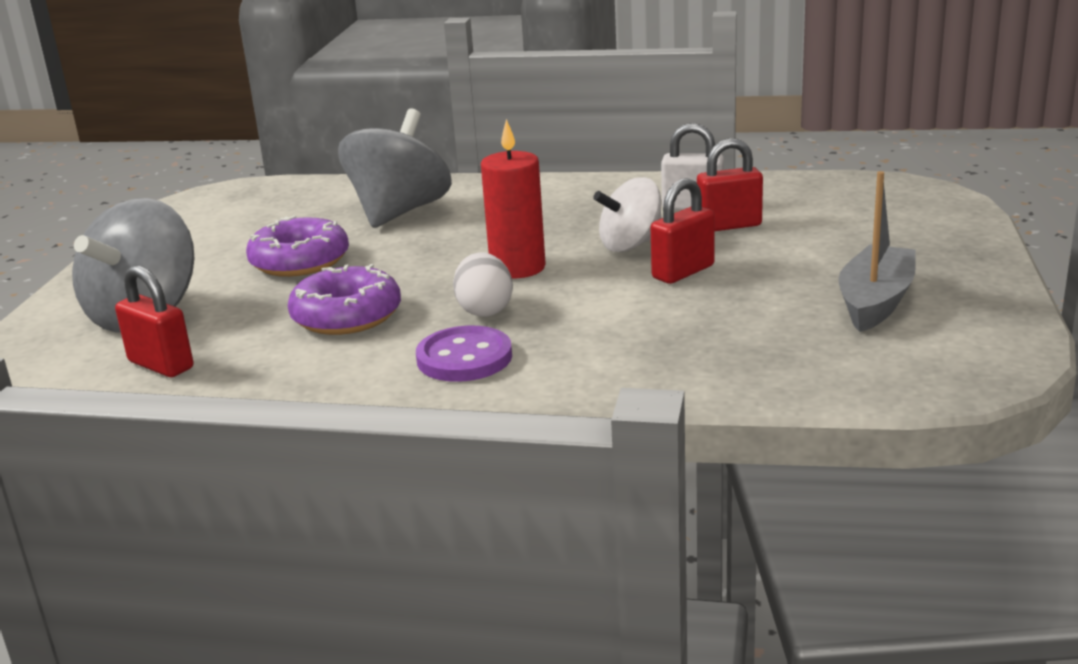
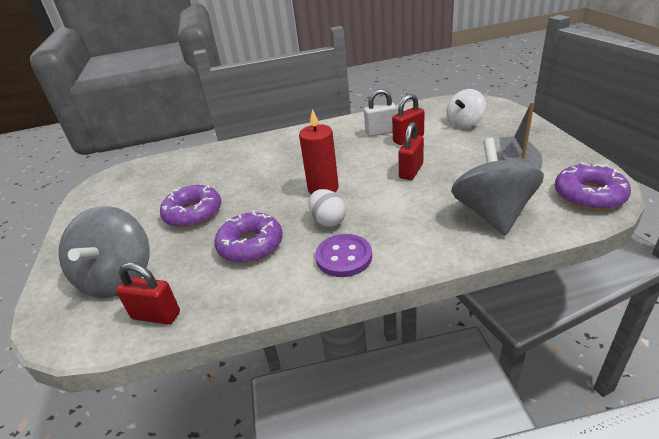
camera: 20 degrees left, 10 degrees up
(399, 212) = (228, 167): grey spinning top -> grey spinning top (492, 214)
(631, 245) = (370, 161): white spinning top -> white spinning top (464, 123)
(953, 365) = (589, 195): none -> purple donut

